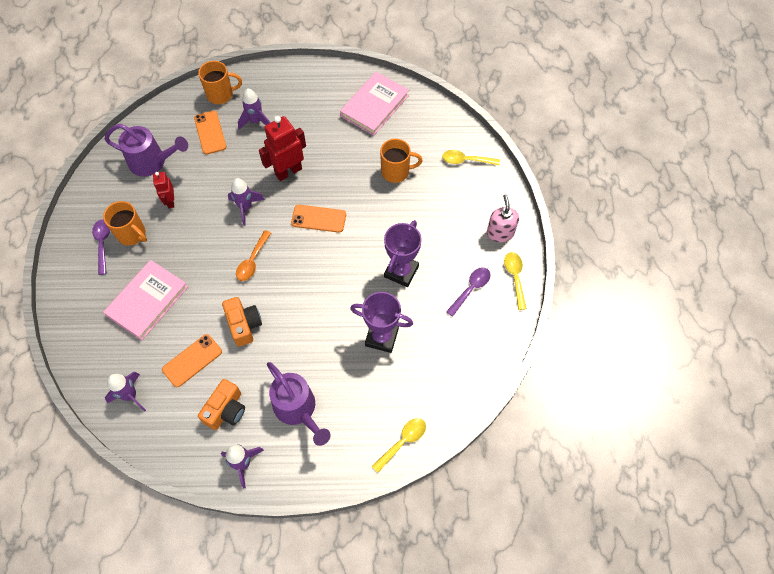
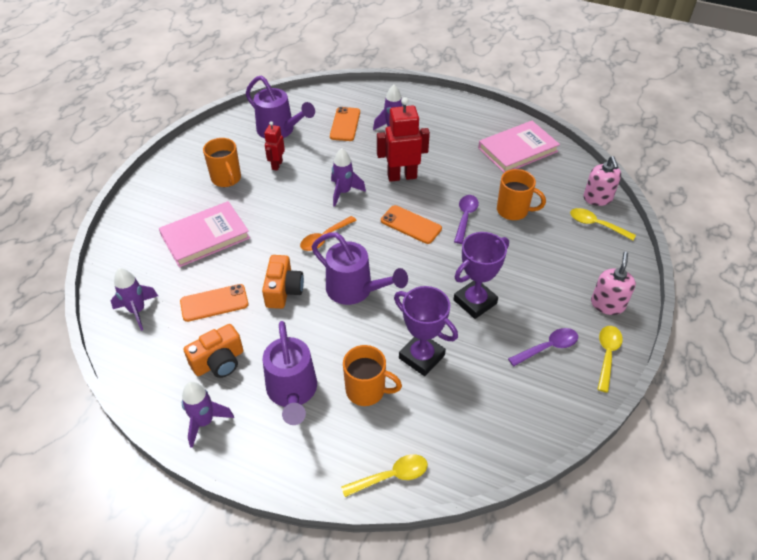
camera: 25 degrees right, 15 degrees down
(103, 244) = (196, 178): purple spoon -> purple spoon (465, 217)
(221, 94) = (372, 99): orange mug -> orange mug (367, 390)
(302, 300) = (355, 290): none -> purple watering can
(458, 133) = (597, 198): none -> pink soap dispenser

